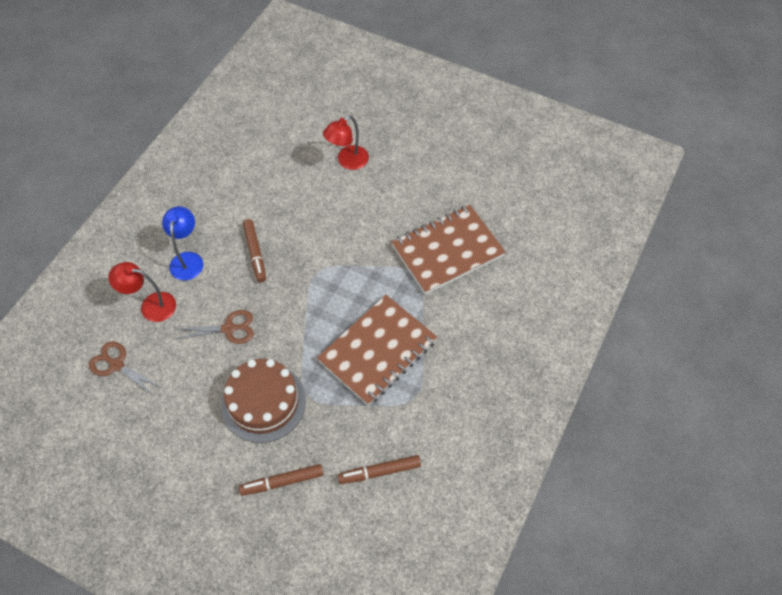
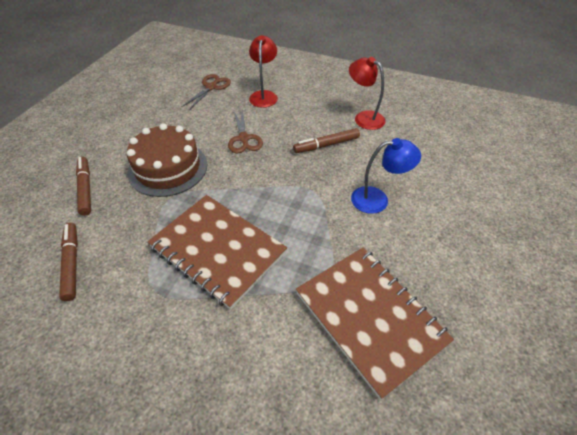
camera: 85 degrees right, 10 degrees down
(187, 259) = (311, 107): blue lamp -> blue lamp (377, 199)
(347, 161) = (467, 202): red lamp -> red lamp (364, 117)

